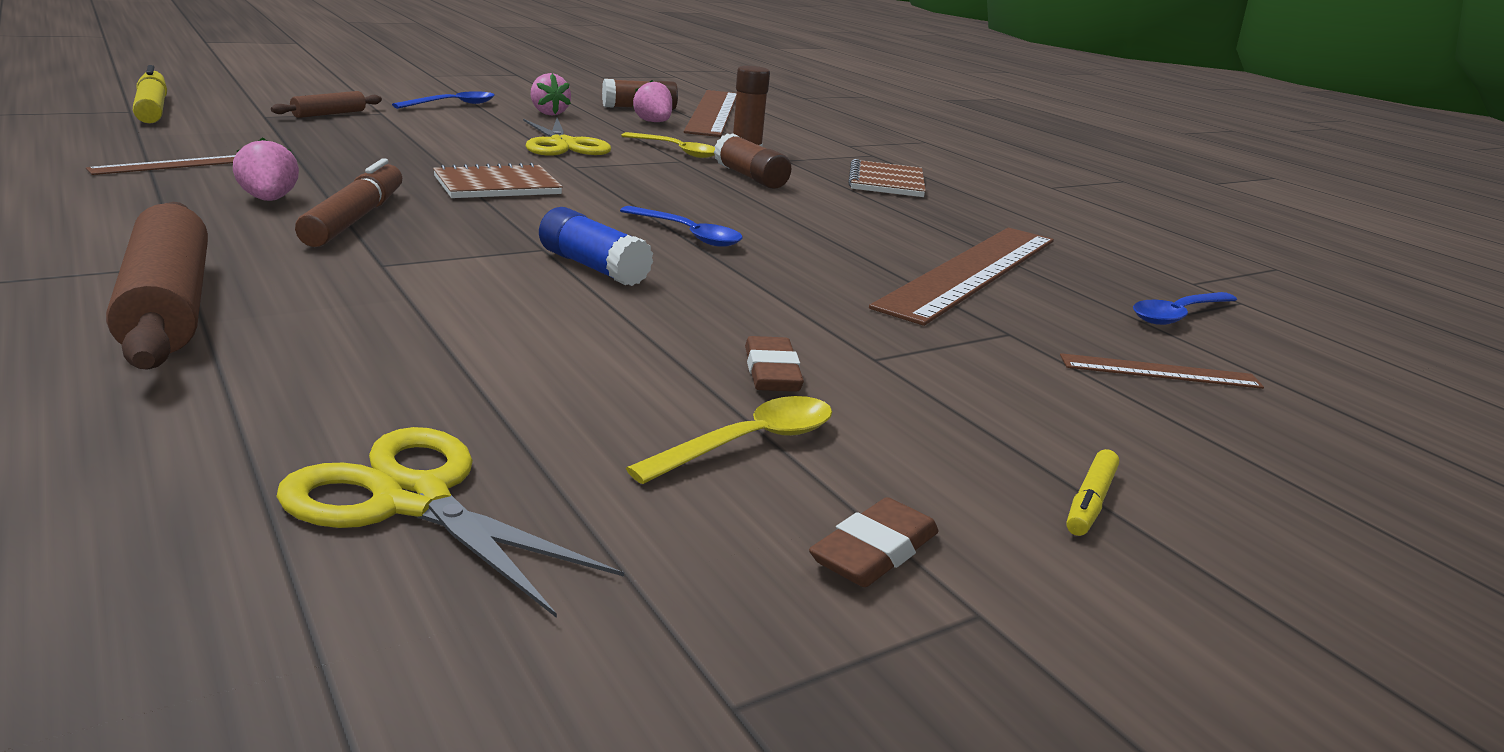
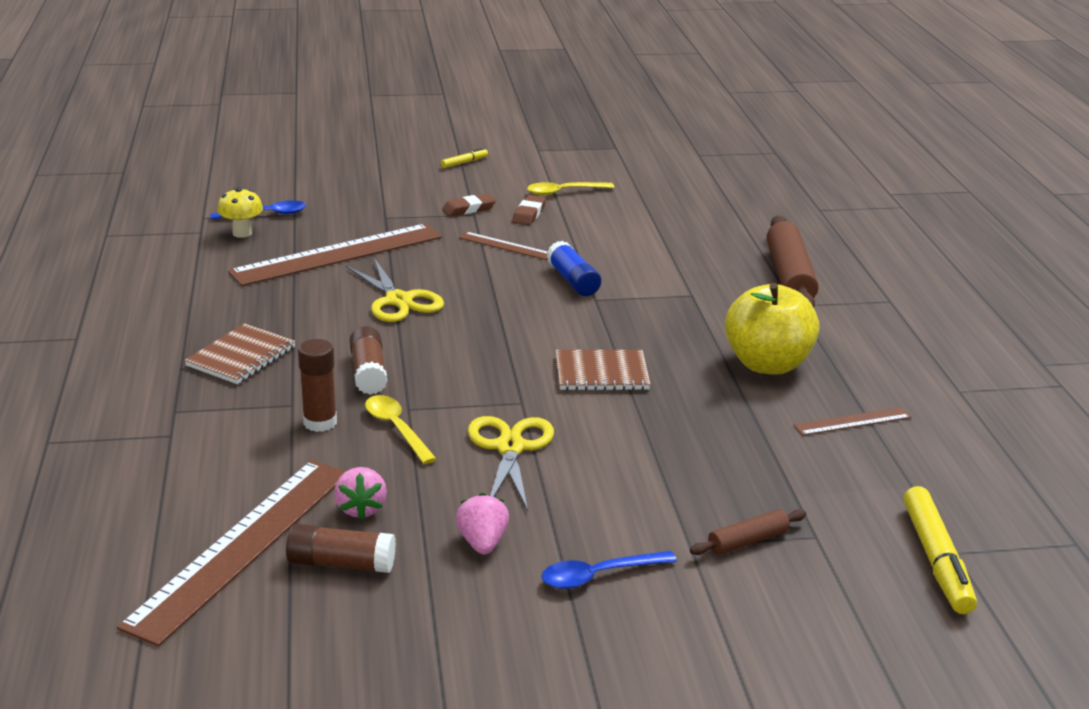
camera: 155 degrees left, 5 degrees up
(269, 200) = (767, 364): pink strawberry -> yellow apple
(355, 219) = (708, 338): brown marker -> none
(412, 500) = (683, 192): yellow scissors -> yellow scissors (398, 300)
(688, 234) = (492, 303): blue spoon -> none
(874, 552) = (552, 163): brown eraser -> brown eraser (469, 209)
(1143, 286) = (242, 233): none -> yellow mushroom
(1160, 371) = (344, 192): brown ruler -> brown ruler (505, 246)

